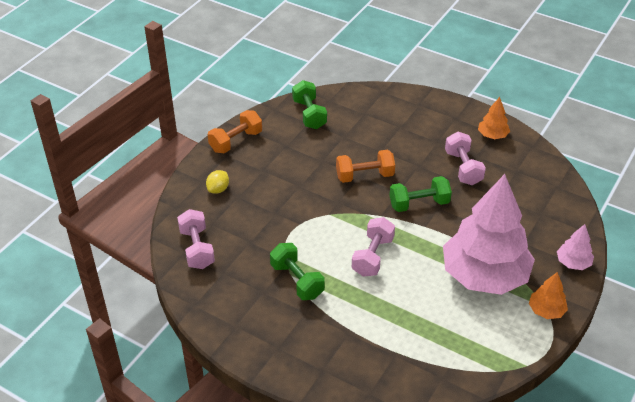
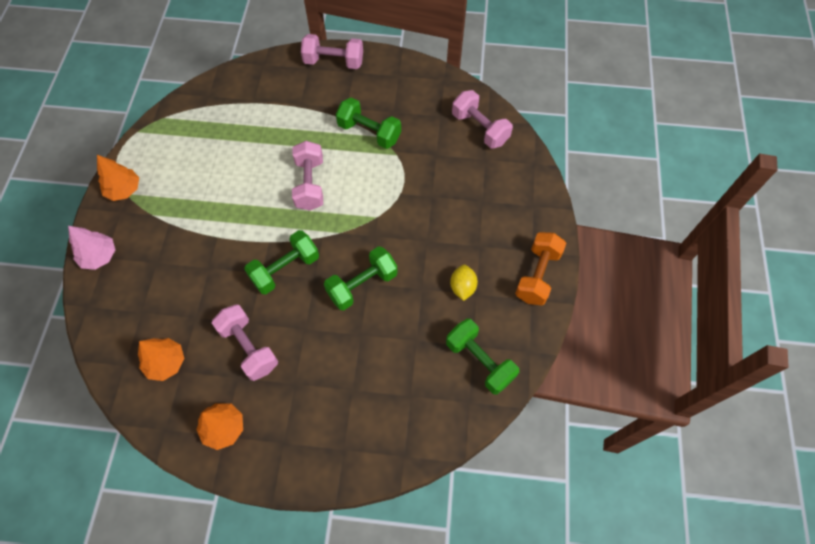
camera: 155 degrees right, 20 degrees up
(218, 189) = (508, 201): yellow lemon -> yellow lemon (462, 287)
(292, 366) = (334, 62): none -> pink dumbbell
(364, 176) = (362, 285): orange dumbbell -> green dumbbell
(484, 275) = (192, 205): pink tree -> none
(526, 178) = (166, 362): none -> orange tree

